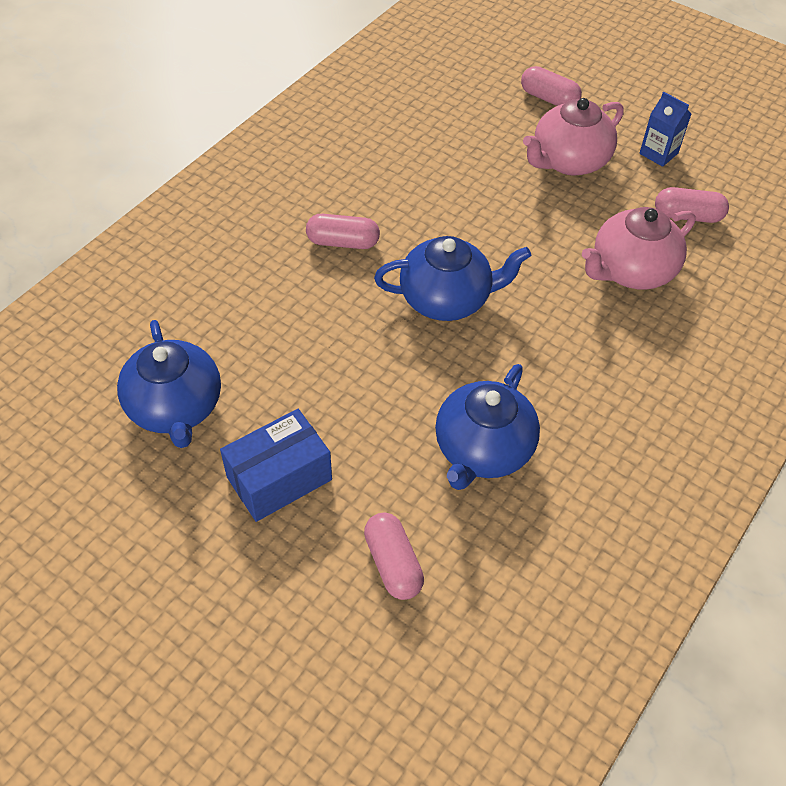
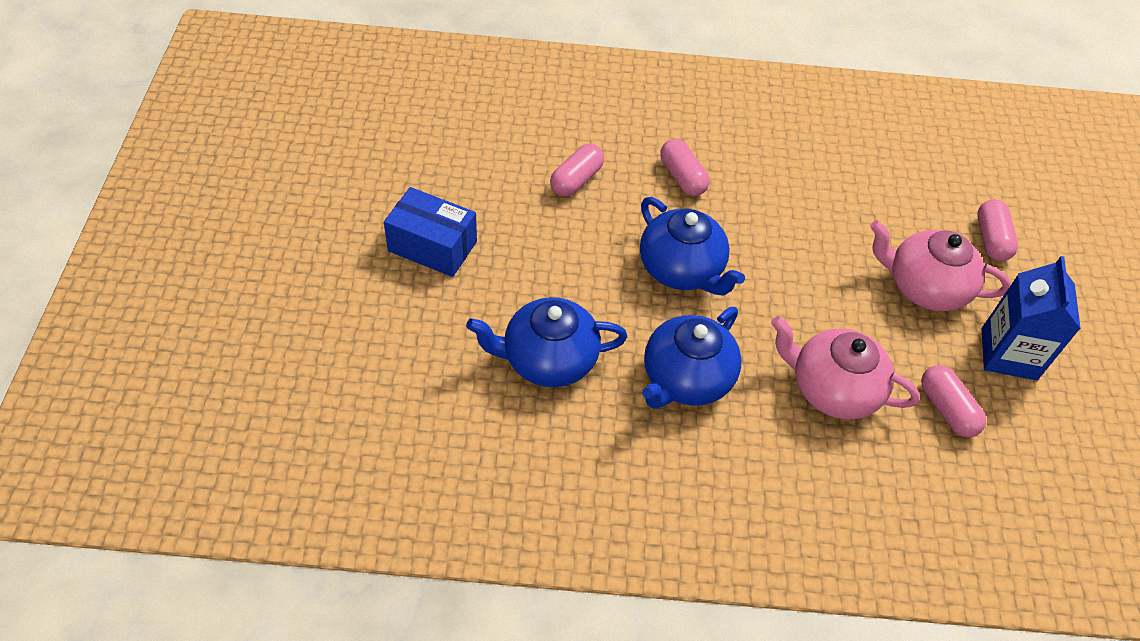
camera: 55 degrees right, 0 degrees up
(176, 408) = (450, 160): blue teapot -> blue teapot (686, 379)
(393, 564) = (405, 347): pink capsule -> pink capsule (576, 180)
(658, 153) = (1008, 354): blue carton -> blue carton, size x1.63

